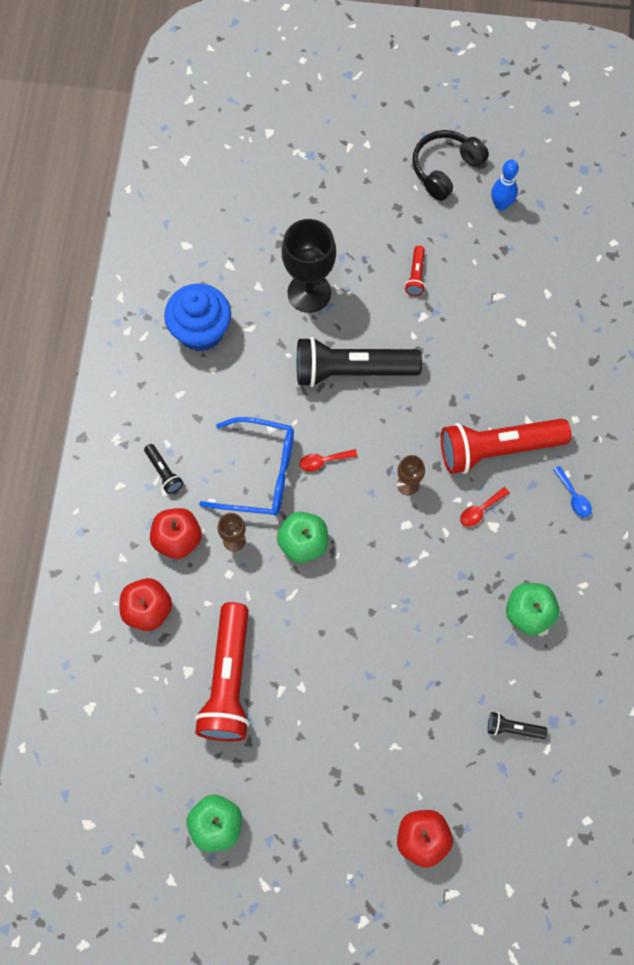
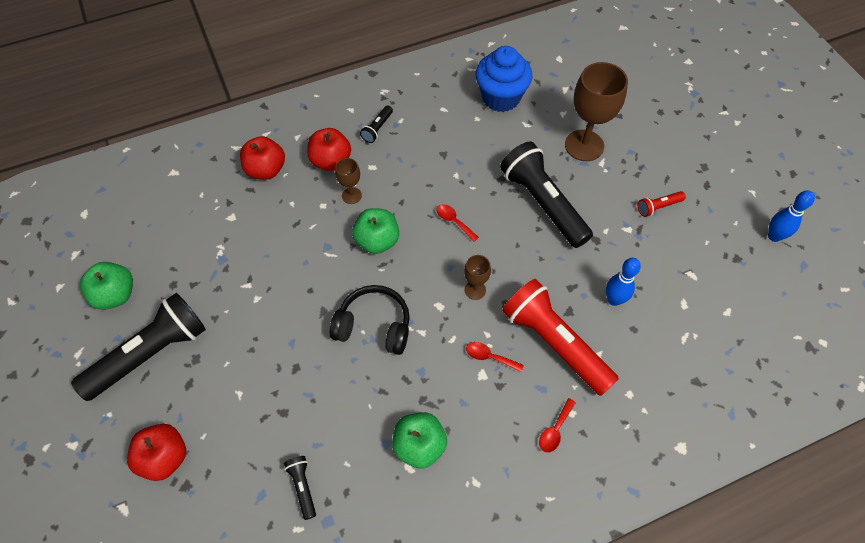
camera: 60 degrees right, 10 degrees down
(228, 680) = (237, 246): red flashlight -> none
(260, 473) = (415, 186): blue glasses -> none
(306, 813) = (150, 354): none -> black flashlight
(309, 292) = (584, 145): black goblet -> brown goblet
(445, 169) = (767, 182): black headphones -> black headphones (374, 326)
(485, 374) = (614, 300): none -> blue bowling pin
(573, 497) = (555, 430): blue spoon -> red spoon

